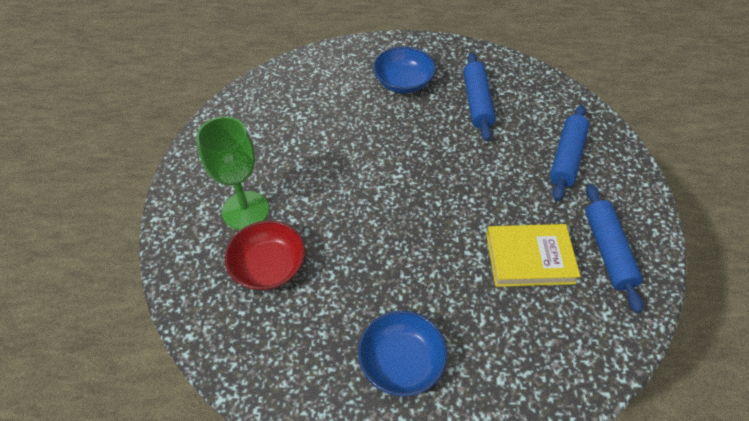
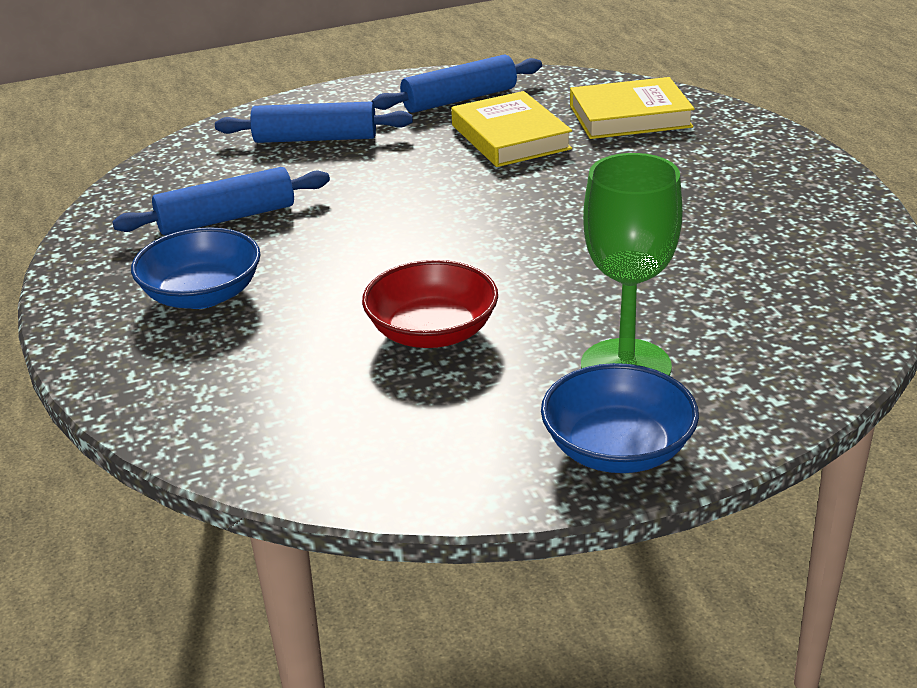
camera: 110 degrees left, 20 degrees down
(269, 266) = (704, 308): red bowl -> red bowl (432, 332)
(401, 362) = (731, 182): blue bowl -> blue bowl (617, 449)
(538, 349) = (630, 116): none -> yellow book

